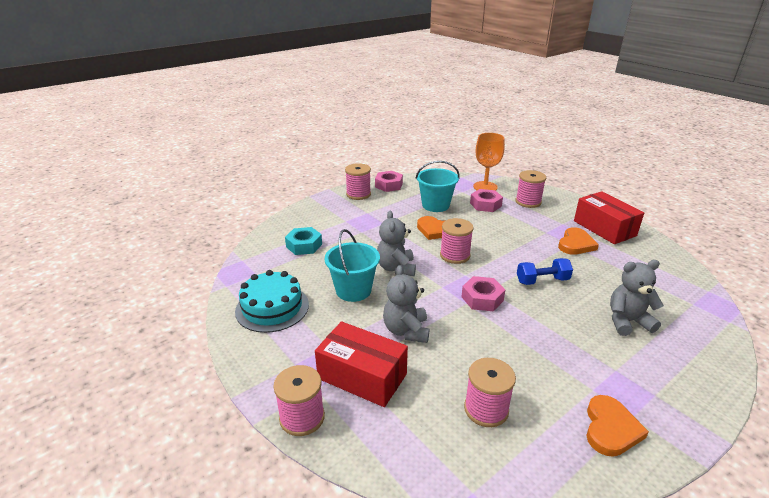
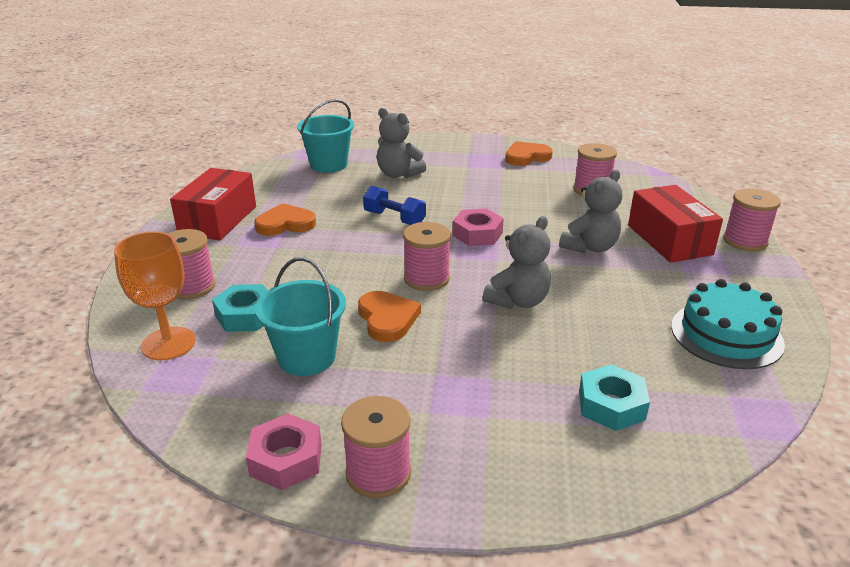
camera: 135 degrees left, 0 degrees up
(353, 290) = (602, 304): turquoise bucket -> turquoise bucket (328, 165)
(485, 204) = (245, 315): pink nut -> turquoise nut

